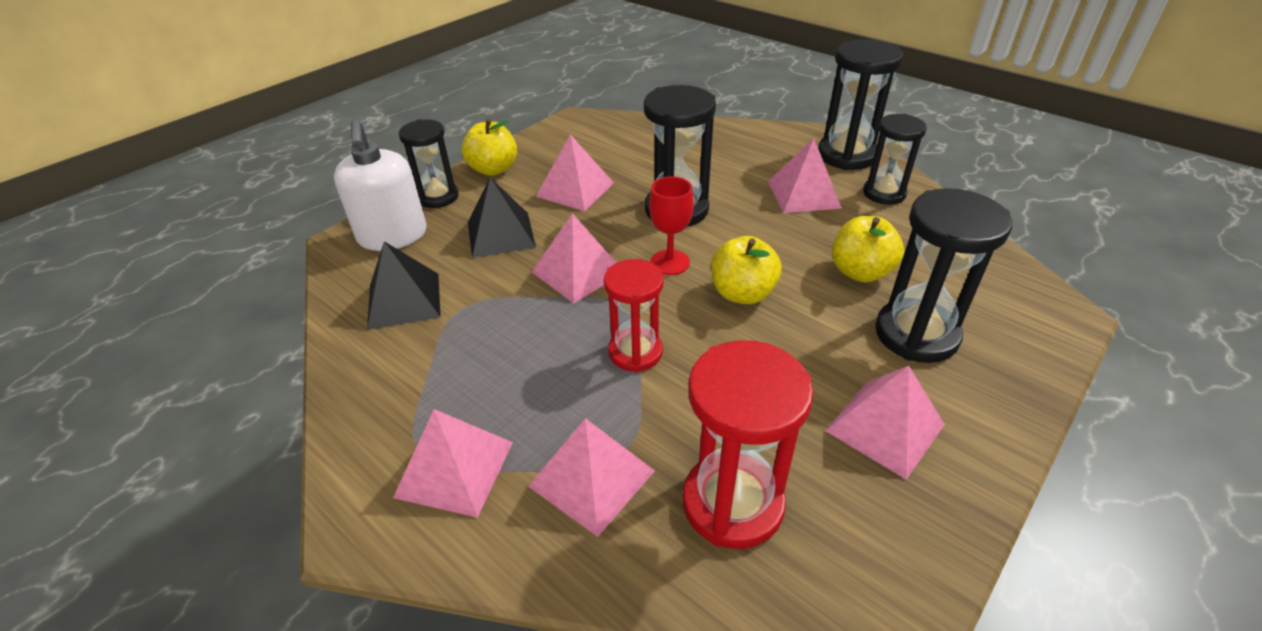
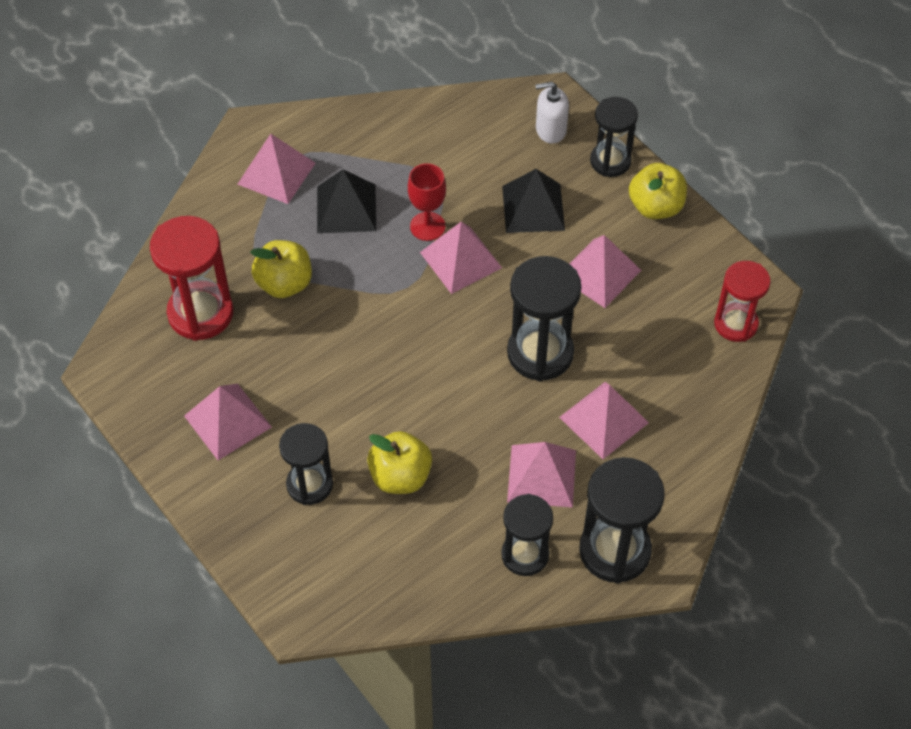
camera: 100 degrees right, 15 degrees up
(392, 236) = (550, 130): white soap dispenser -> white soap dispenser, size x0.61
(404, 300) = (455, 141): black pyramid -> black pyramid (346, 208)
(591, 478) = (245, 243): pink pyramid -> pink pyramid (604, 420)
(635, 352) = (350, 285): red hourglass -> red hourglass (735, 324)
(670, 262) = (455, 330): red goblet -> red goblet (427, 226)
(742, 293) = (397, 374): yellow apple -> yellow apple (284, 283)
(916, 334) = (309, 484): black hourglass -> black hourglass, size x0.66

